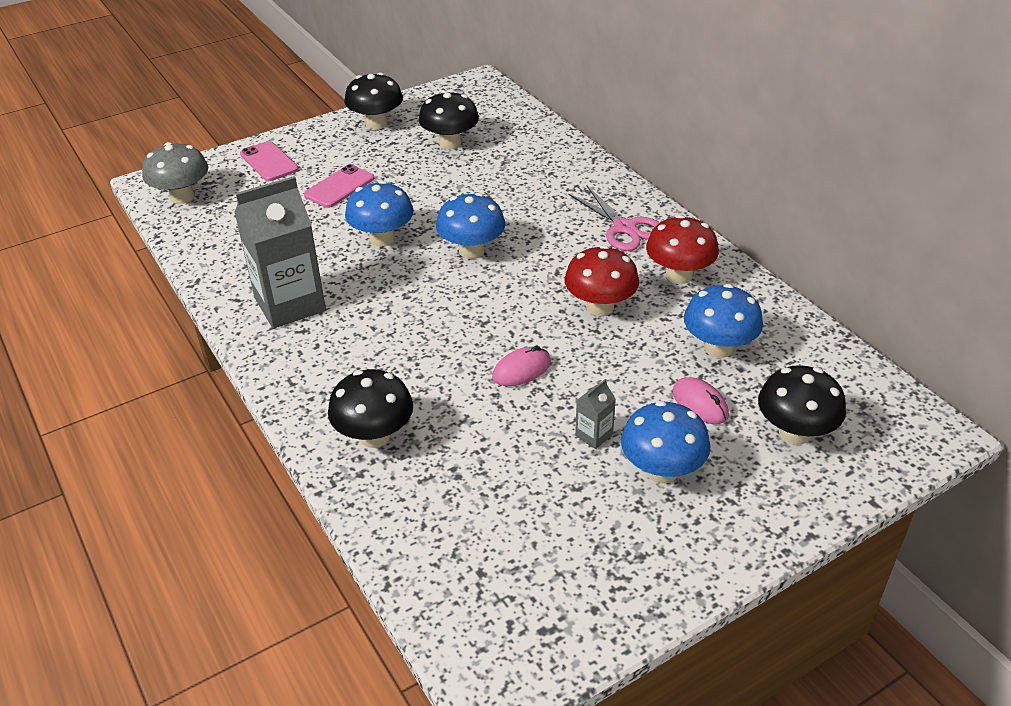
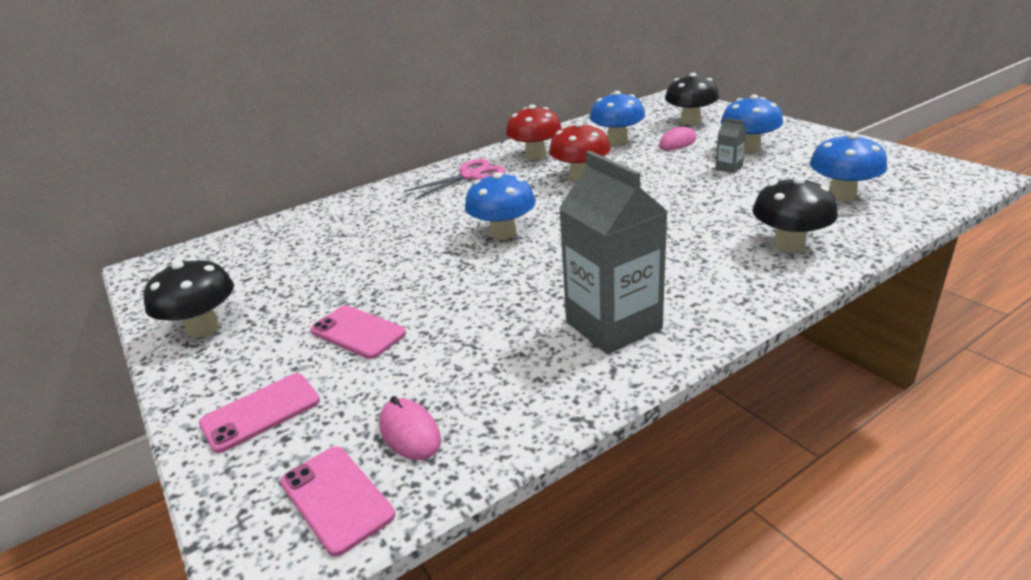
camera: 90 degrees left, 10 degrees down
(182, 197) = (336, 498): grey mushroom -> pink phone
(382, 239) = (479, 284): blue mushroom -> blue mushroom (841, 195)
(450, 143) = (286, 269): black mushroom -> none
(521, 370) = (670, 196): pink mouse -> pink mouse (410, 432)

